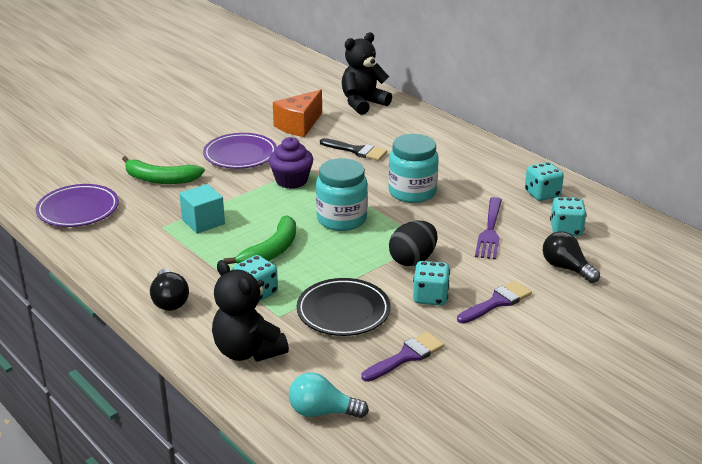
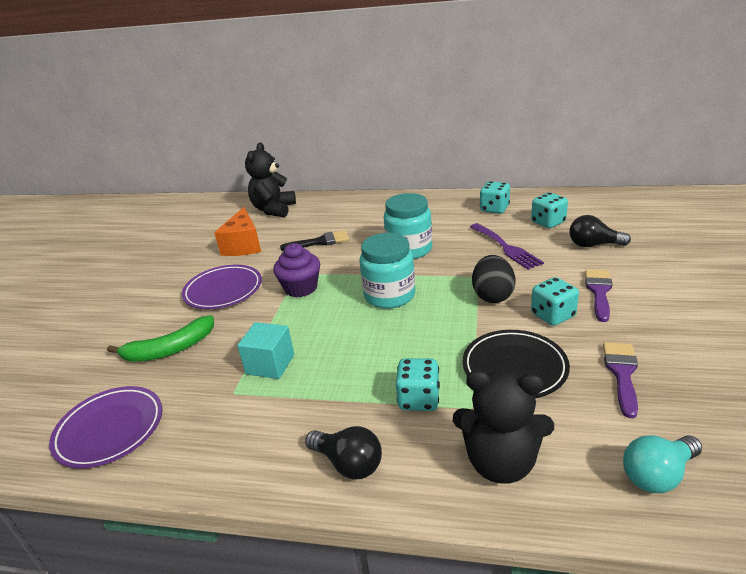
camera: 35 degrees left, 0 degrees up
(271, 251) = (373, 354): green banana -> none

